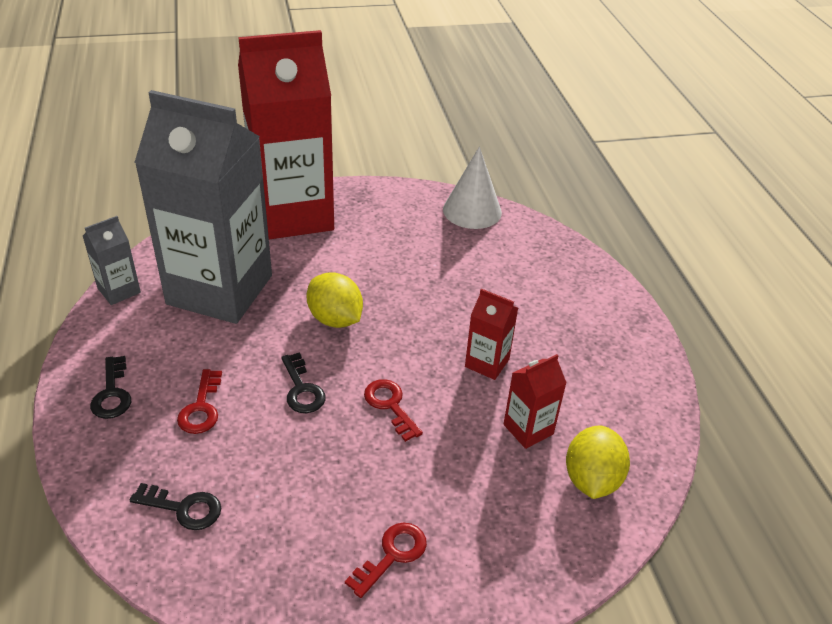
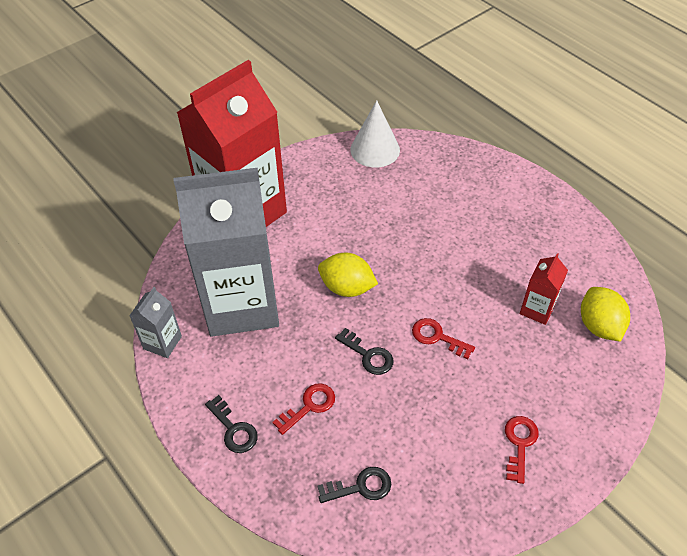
camera: 25 degrees left, 10 degrees up
(201, 408) = (309, 406): red key -> red key turned 105 degrees counterclockwise
(487, 363) = (476, 272): red carton -> none

